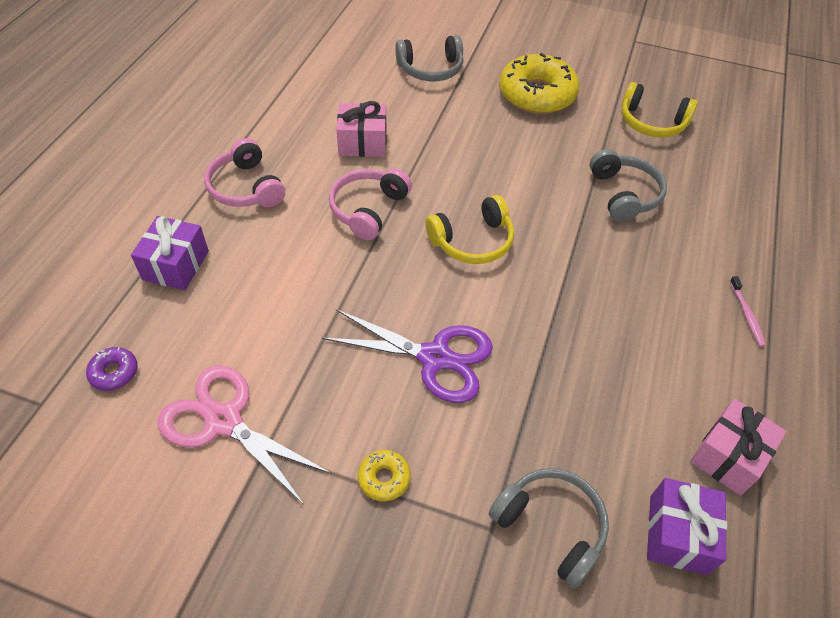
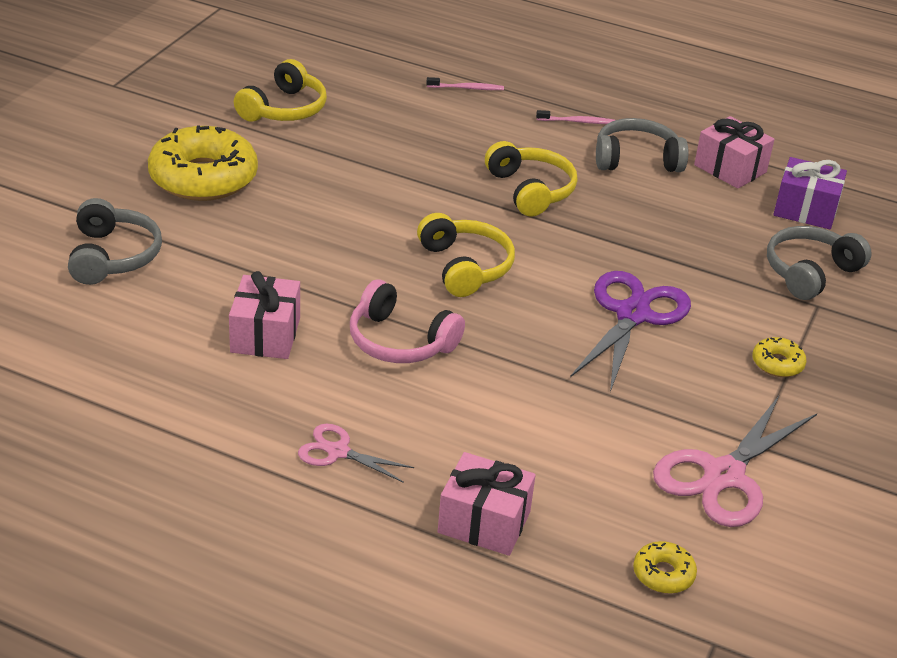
camera: 85 degrees left, 15 degrees down
(114, 373) = (663, 574): purple donut -> yellow donut
(176, 265) = (484, 522): purple gift -> pink gift
(246, 188) = (338, 452): pink headphones -> pink scissors
(604, 280) = (530, 190): none -> yellow headphones
(624, 194) = (404, 153): grey headphones -> grey headphones (636, 159)
(757, 229) = (467, 88): none -> pink toothbrush

